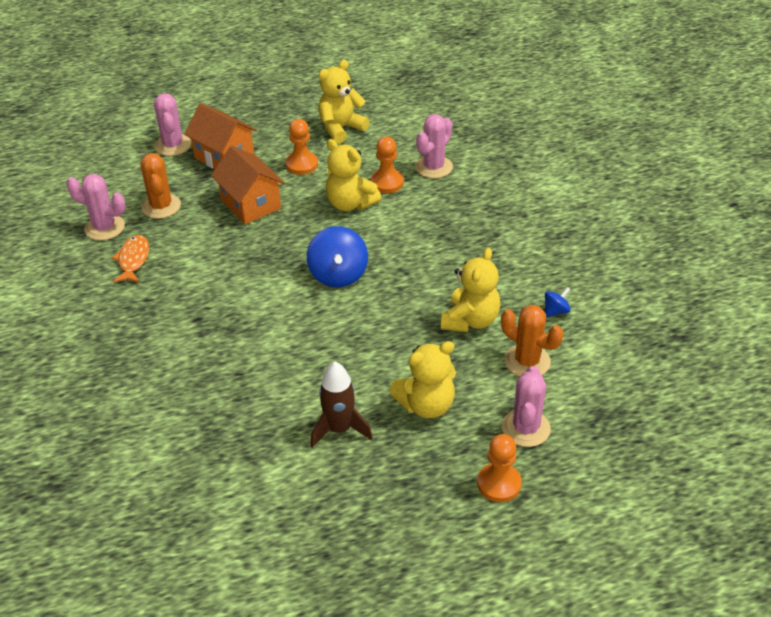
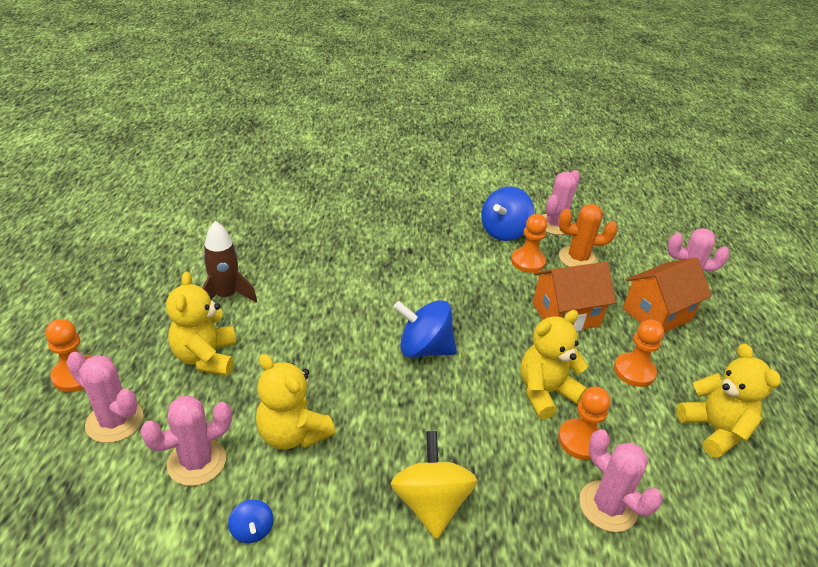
camera: 105 degrees right, 5 degrees down
(133, 260) = (504, 232): orange fish -> blue spinning top
(181, 236) = (528, 262): none -> orange pawn
(481, 238) = (430, 503): none -> yellow spinning top
(527, 361) = (197, 462): orange cactus -> pink cactus

